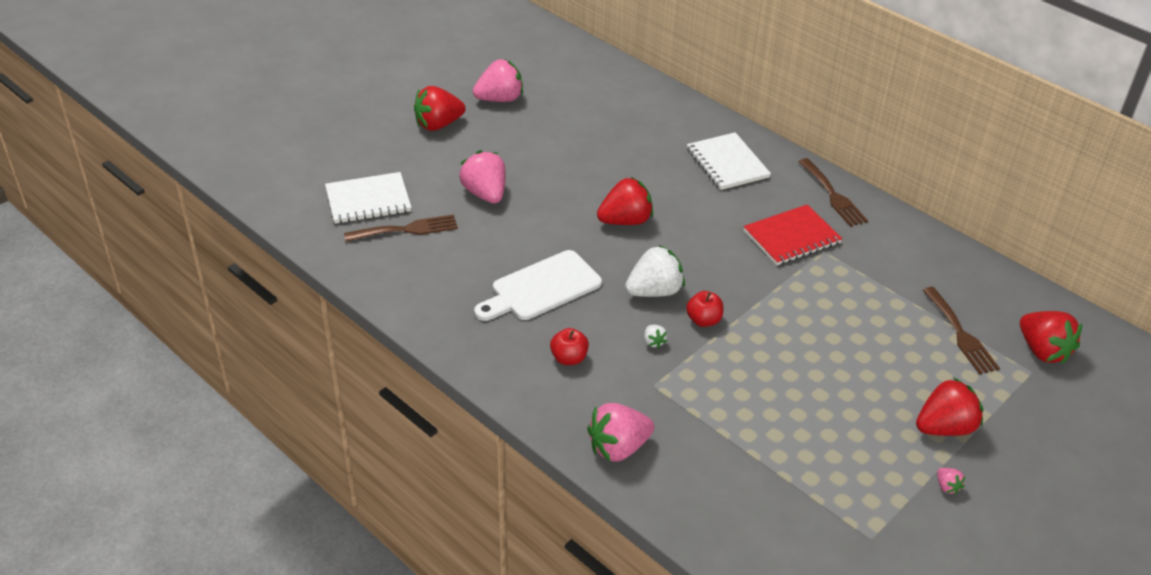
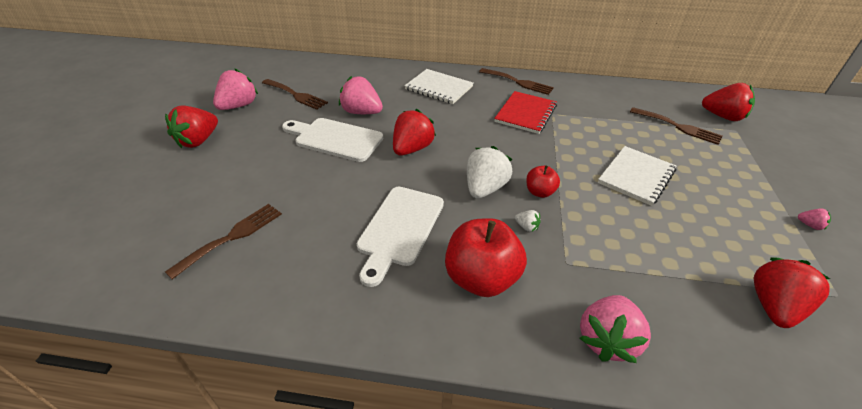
camera: 35 degrees left, 0 degrees up
(368, 200) = (171, 228): white notebook -> white notebook (636, 176)
(485, 194) = (283, 175): pink strawberry -> pink strawberry (361, 112)
(561, 177) = (335, 139): none -> white cutting board
(565, 109) = (296, 95): none -> brown fork
(569, 358) = (481, 278): red apple -> red apple, size x1.95
(944, 427) = (752, 186): red strawberry -> red strawberry (774, 307)

